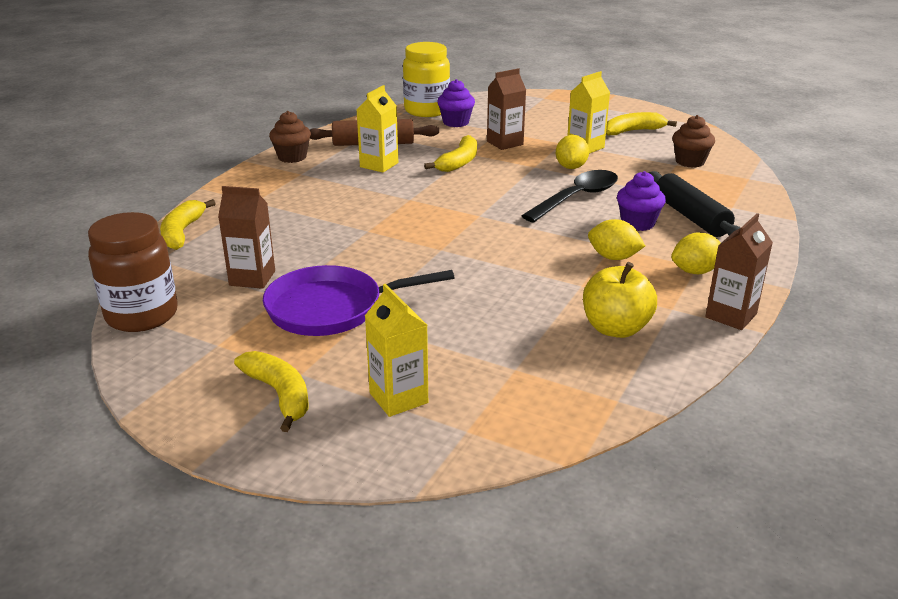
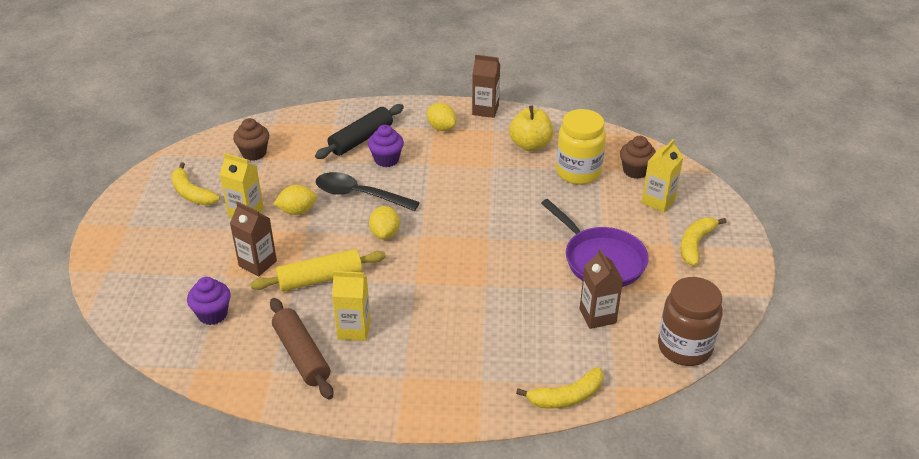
camera: 115 degrees left, 10 degrees up
(292, 157) = (368, 403): brown cupcake -> brown cupcake (635, 171)
(426, 110) = (182, 350): yellow jar -> yellow jar (578, 172)
(459, 162) = (320, 279): yellow banana -> yellow rolling pin
(613, 257) = (445, 161): yellow lemon -> yellow lemon (385, 234)

